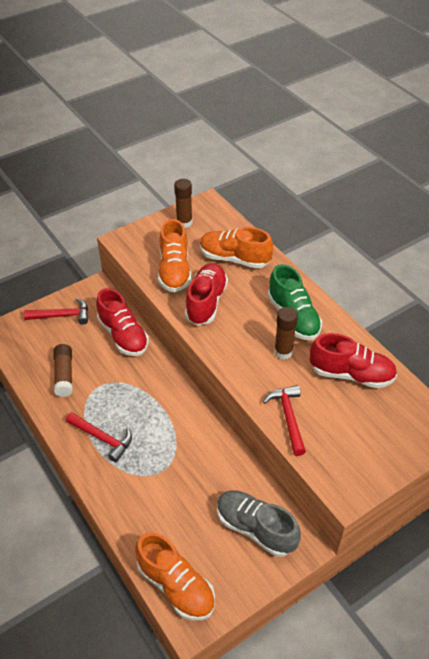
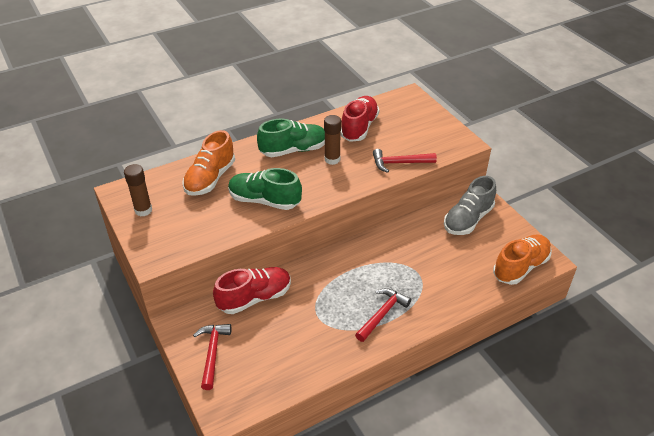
camera: 85 degrees left, 5 degrees down
(64, 375) = (300, 348): brown glue stick -> none
(174, 270) = (215, 220): orange shoe -> none
(206, 302) = (264, 200): red shoe -> green shoe

